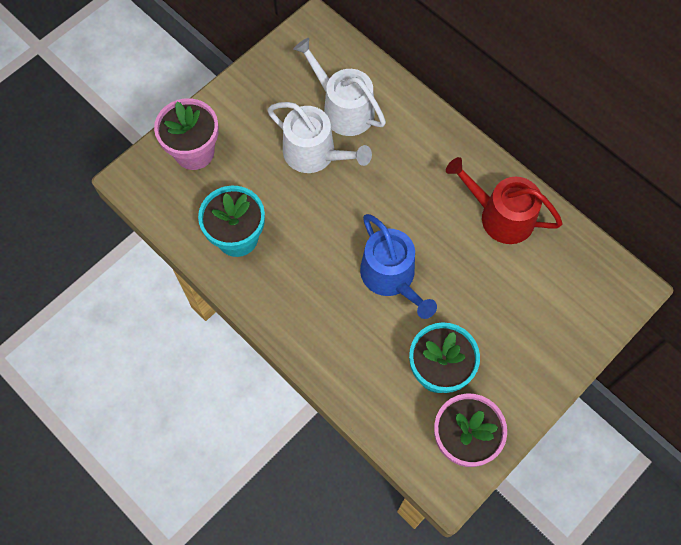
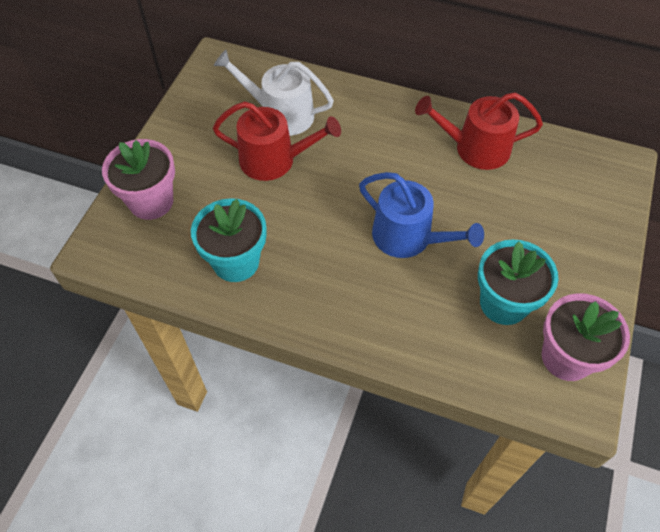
camera: 25 degrees left, 10 degrees down
(315, 154) = (274, 160): white watering can -> red watering can

